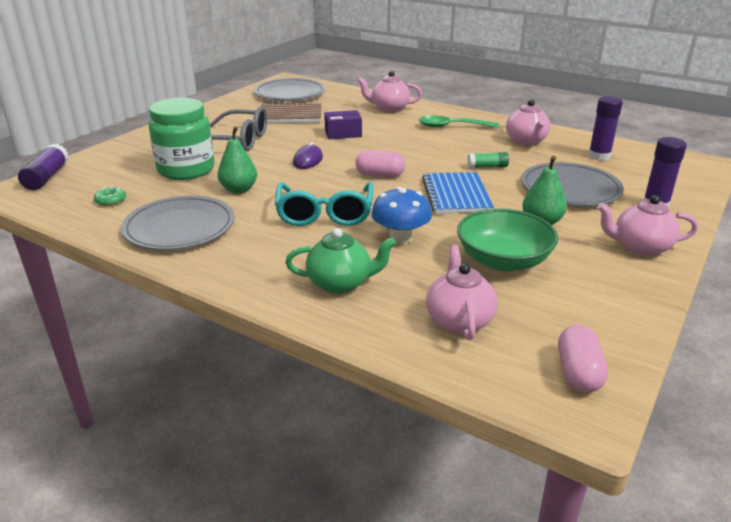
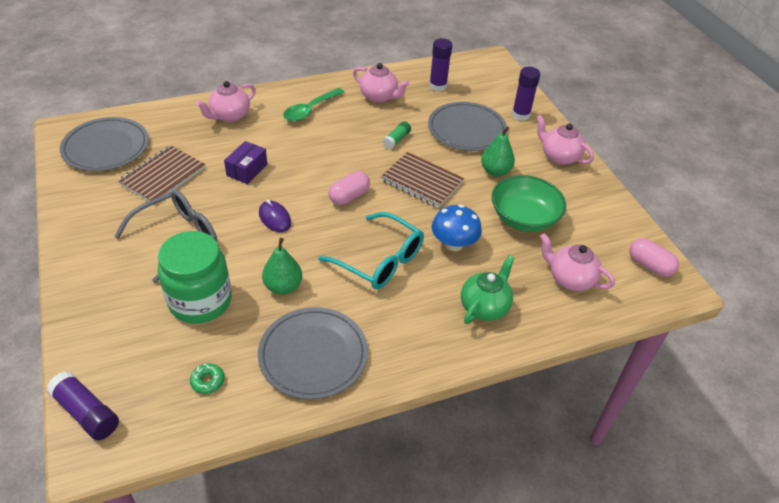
camera: 55 degrees left, 15 degrees up
(456, 195) = (422, 181): blue notebook -> brown notebook
(640, 247) = (559, 156): pink teapot -> pink teapot turned 90 degrees clockwise

